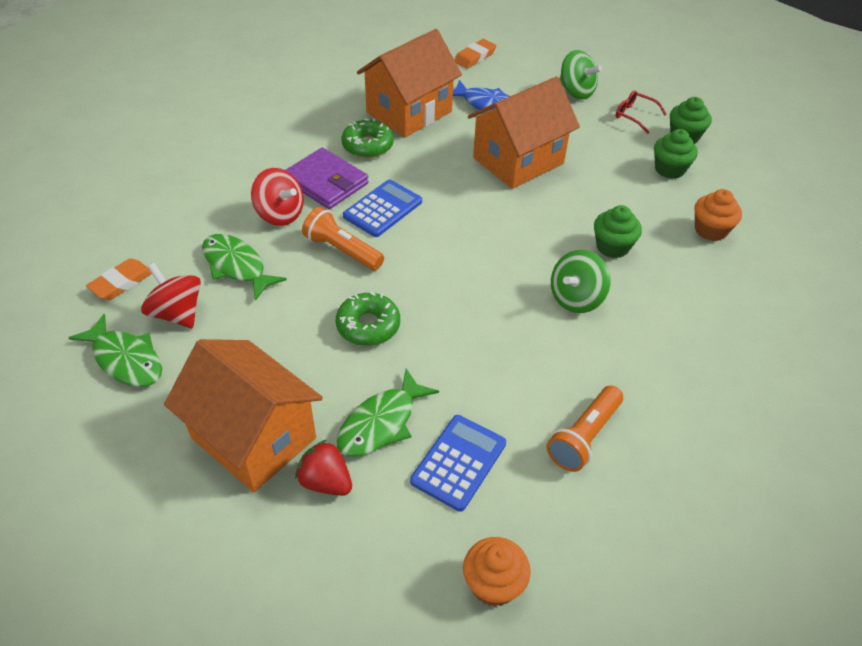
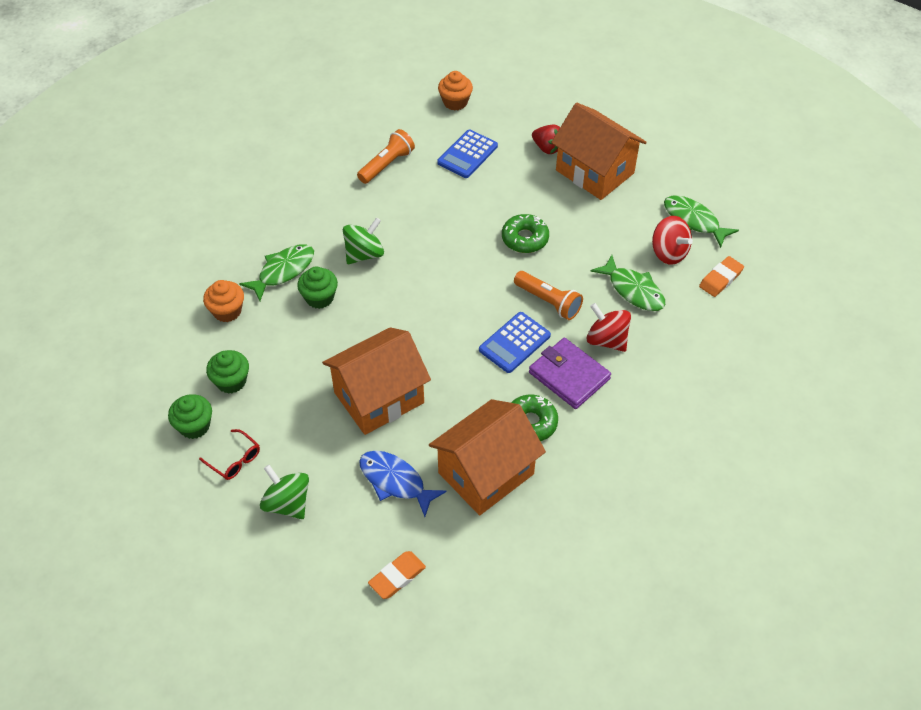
camera: 175 degrees left, 5 degrees up
(381, 423) = (514, 177): green fish -> green fish (283, 271)

